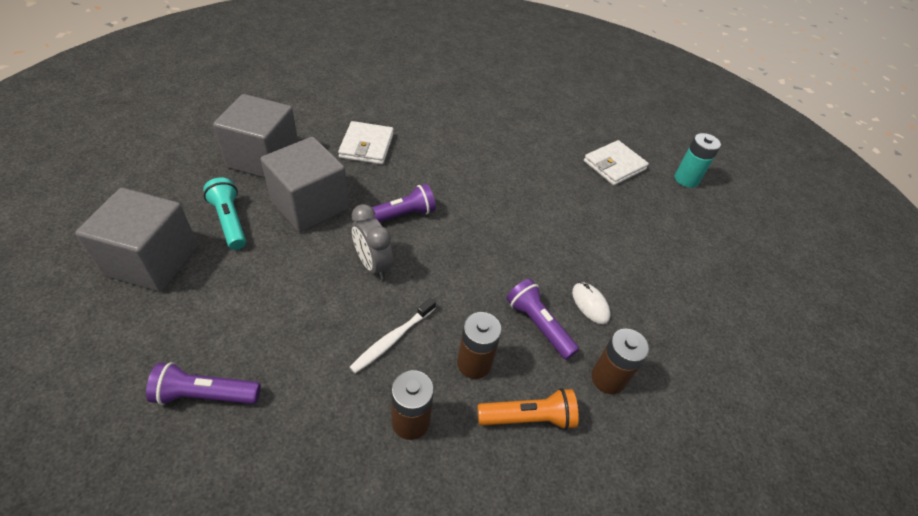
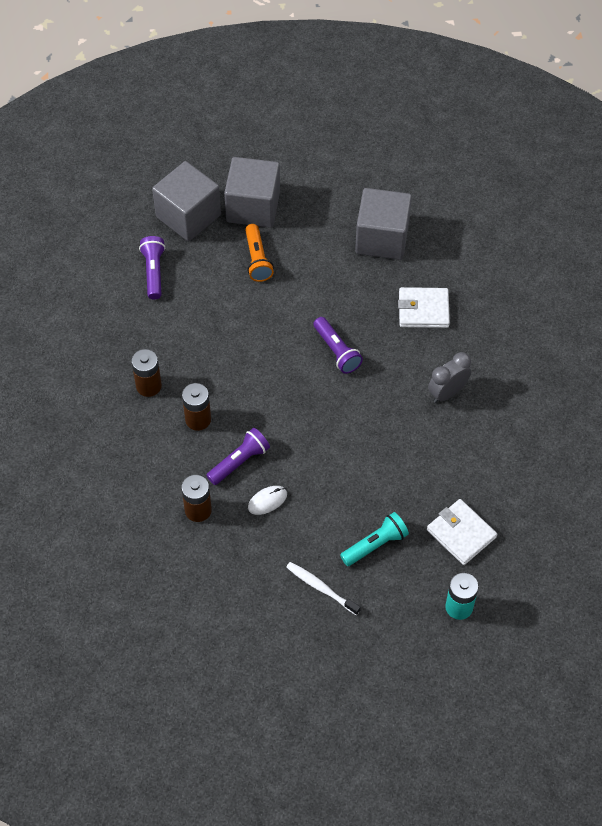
camera: 90 degrees right, 10 degrees up
(230, 221) = (302, 238): turquoise flashlight -> turquoise flashlight (375, 545)
(309, 205) = (333, 285): grey cube -> grey cube (188, 216)
(372, 264) = (277, 341): grey clock -> grey clock (447, 392)
(392, 339) = (210, 365): white toothbrush -> white toothbrush (321, 588)
(528, 418) = (159, 456): orange flashlight -> orange flashlight (257, 259)

